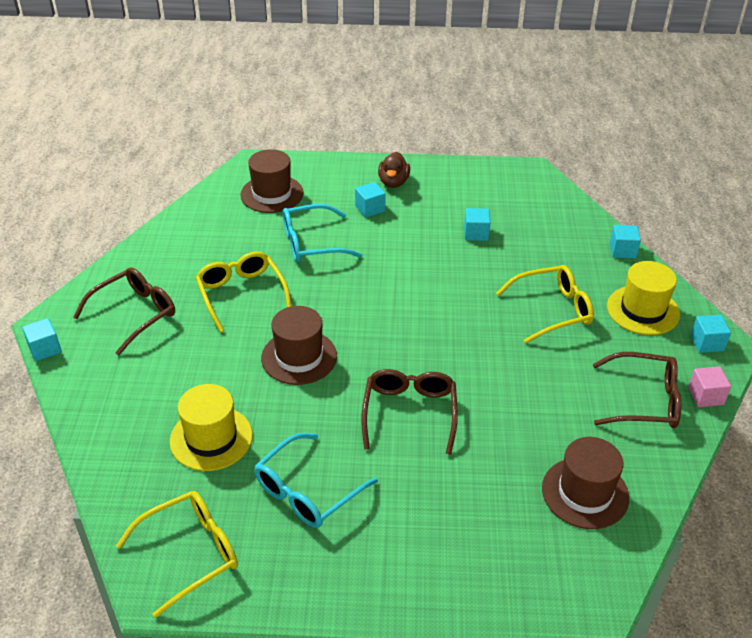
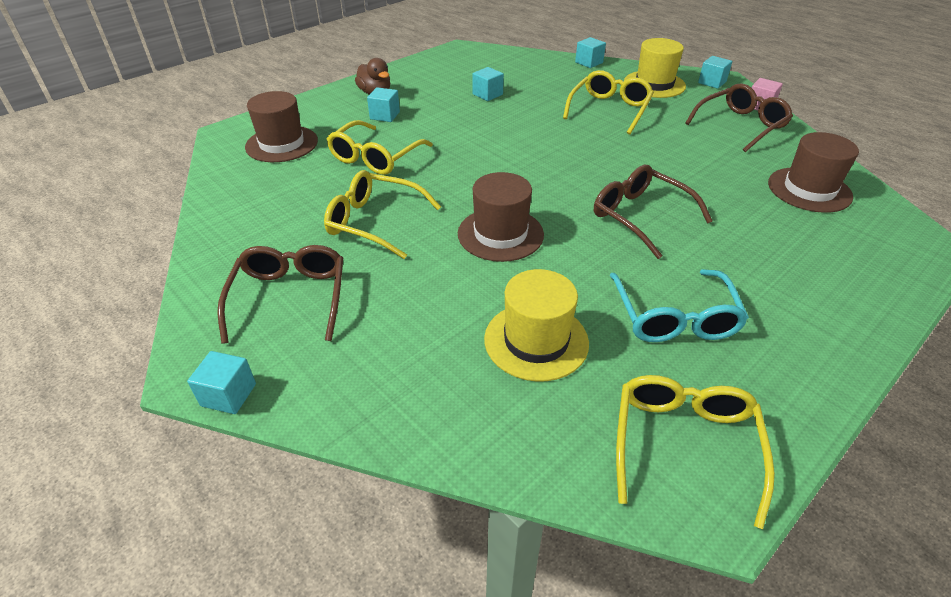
camera: 45 degrees left, 0 degrees up
(311, 243) = (375, 158): turquoise glasses -> yellow glasses

